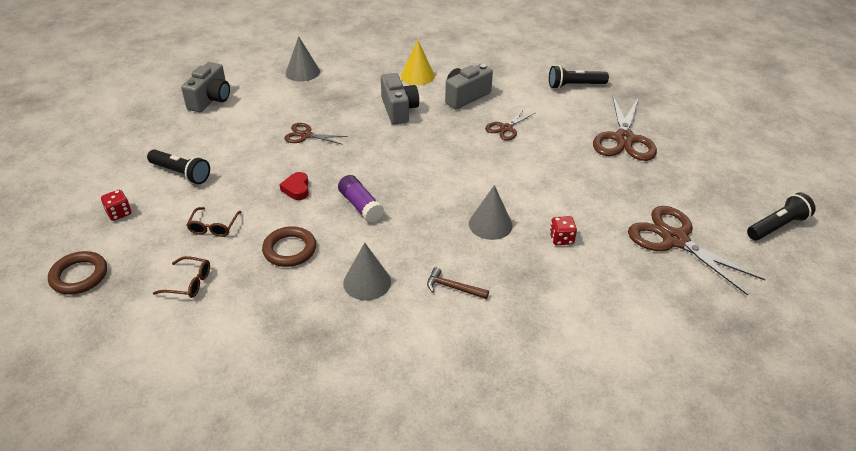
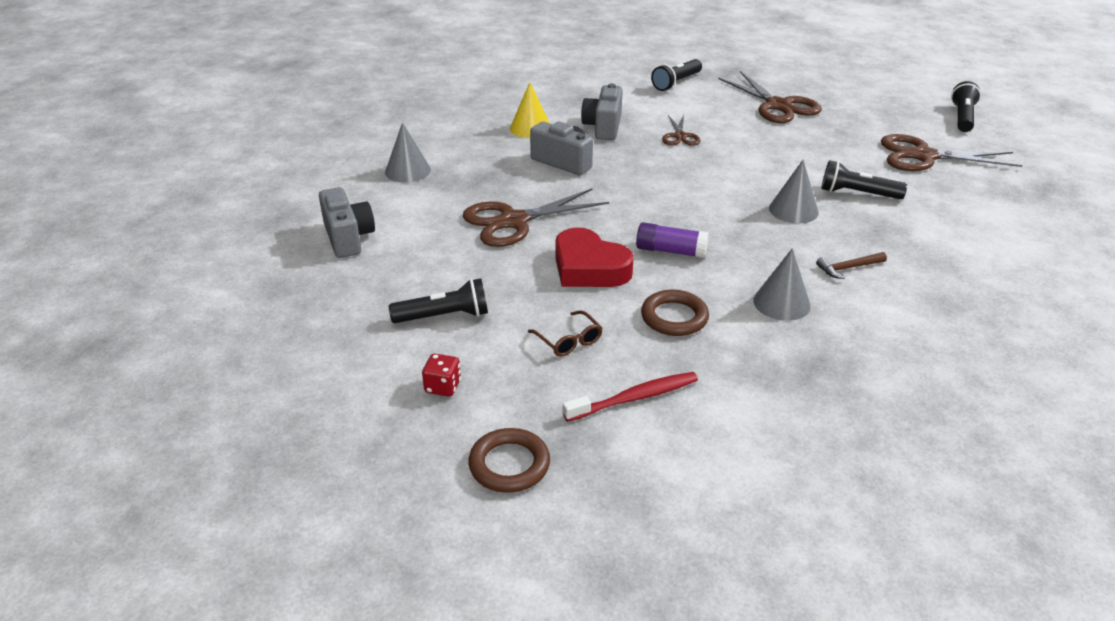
camera: 40 degrees left, 5 degrees down
(189, 283) = (634, 398): brown glasses -> red toothbrush
(297, 189) = (589, 268): red heart -> red heart, size x1.99
(306, 135) = (514, 221): brown scissors -> brown scissors, size x1.84
(561, 239) = (857, 193): red dice -> black flashlight

